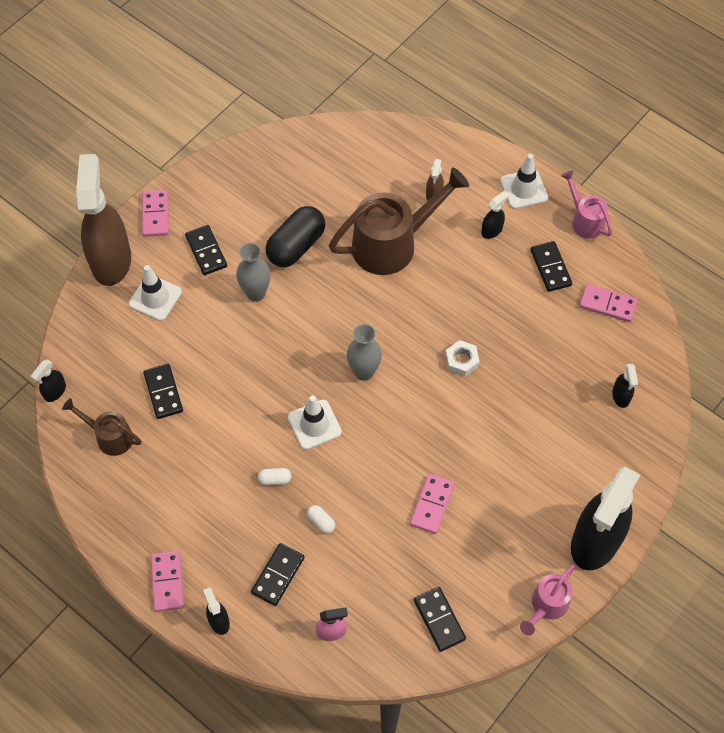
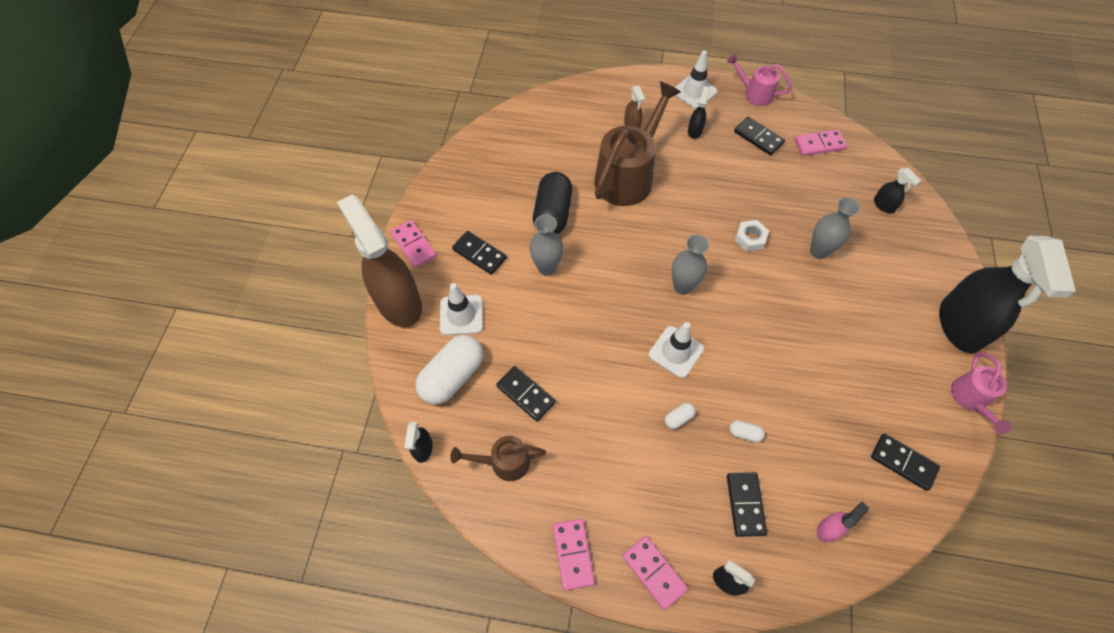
camera: 30 degrees left, 0 degrees up
(114, 346) = (452, 376): none -> white capsule
(432, 505) = (819, 366): pink domino -> pink domino (573, 554)
(517, 406) = (818, 251): none -> grey vase

